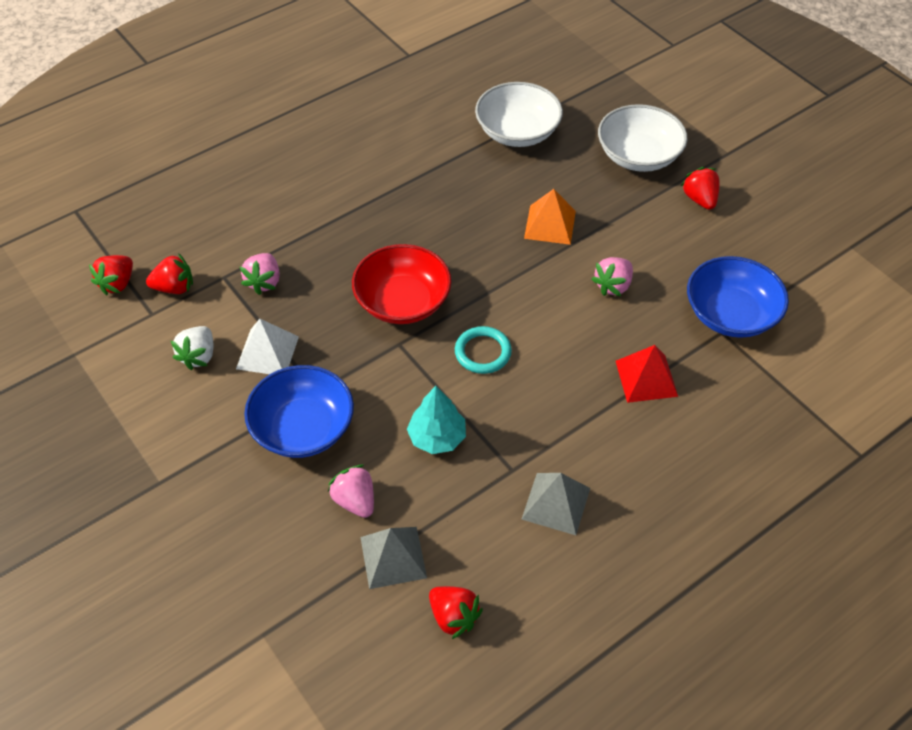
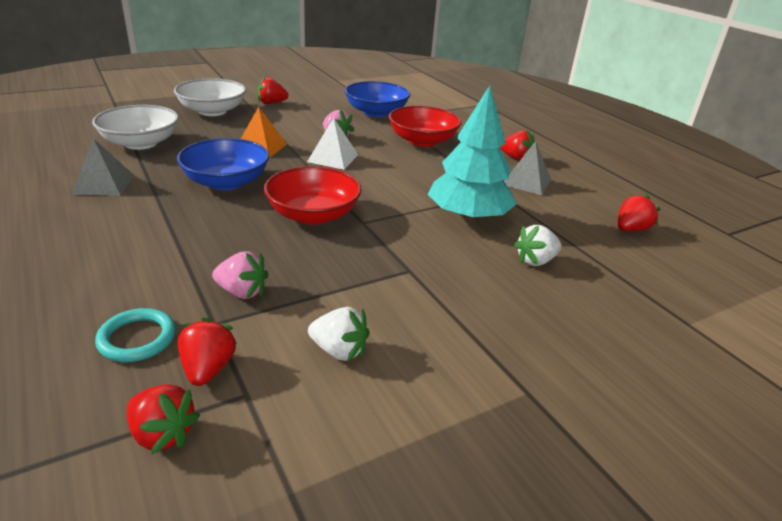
camera: 85 degrees left, 20 degrees down
(267, 352) = (350, 297): white pyramid -> white pyramid (333, 158)
(303, 428) = (454, 282): blue bowl -> blue bowl (226, 182)
(355, 500) = (535, 261): pink strawberry -> white strawberry
(393, 557) = (587, 248): grey pyramid -> grey pyramid (104, 184)
(437, 437) = (468, 217): turquoise tree -> turquoise tree, size x1.71
(483, 352) = (384, 188): turquoise ring -> turquoise ring (137, 338)
(634, 494) = (516, 158): none -> red strawberry
(646, 378) = (422, 141): red pyramid -> red bowl

